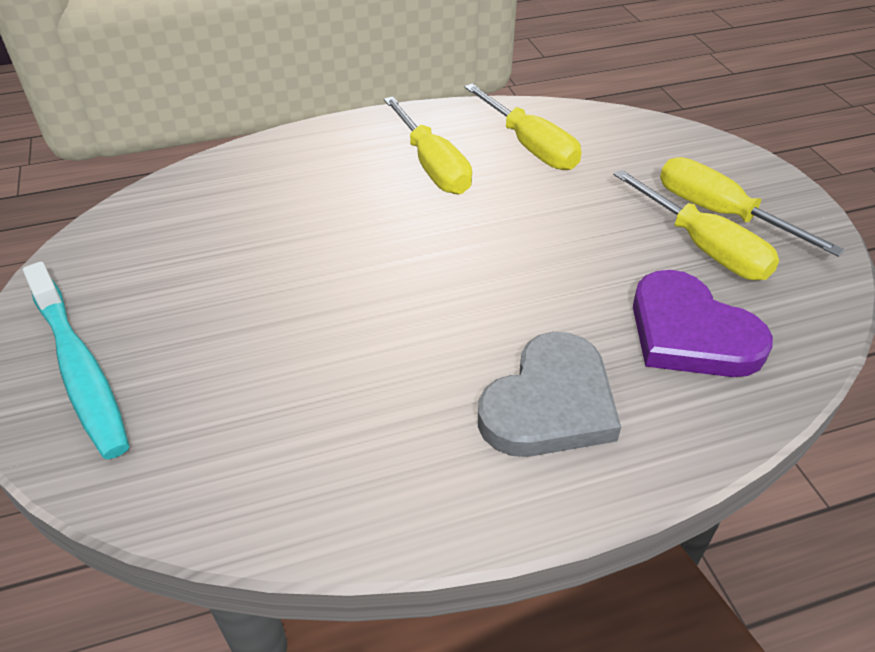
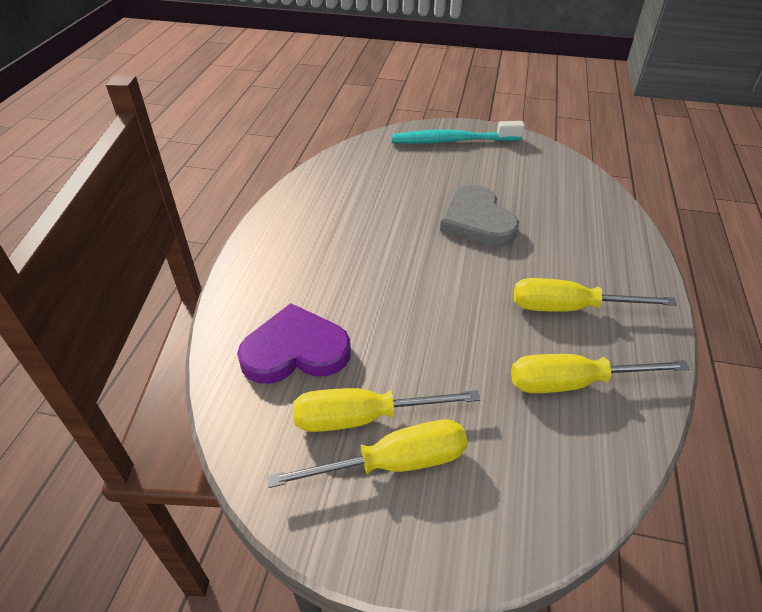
camera: 120 degrees right, 0 degrees up
(549, 403) = (305, 263): grey heart -> grey heart (477, 221)

